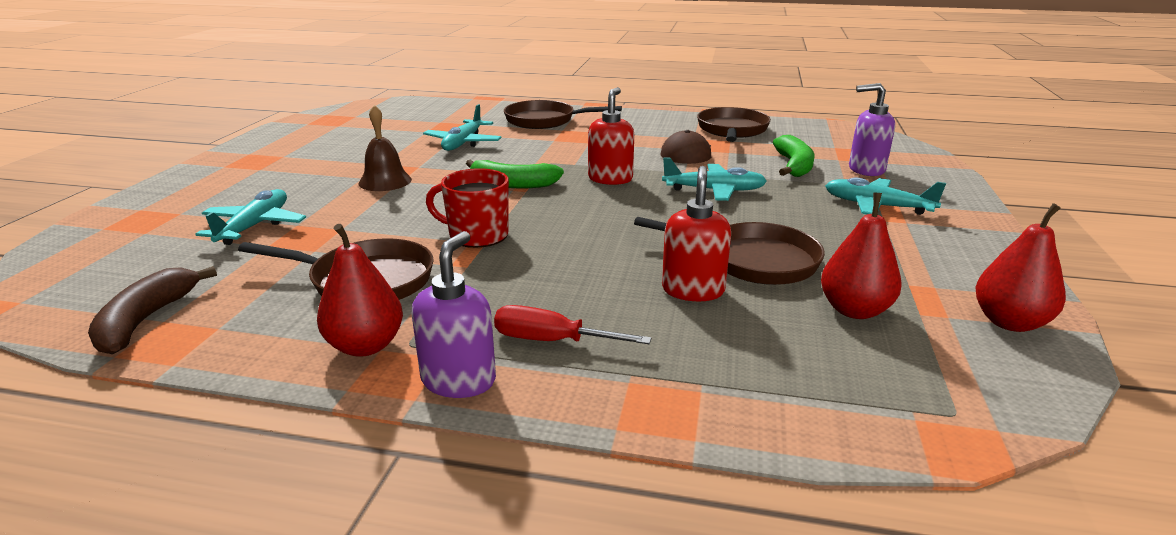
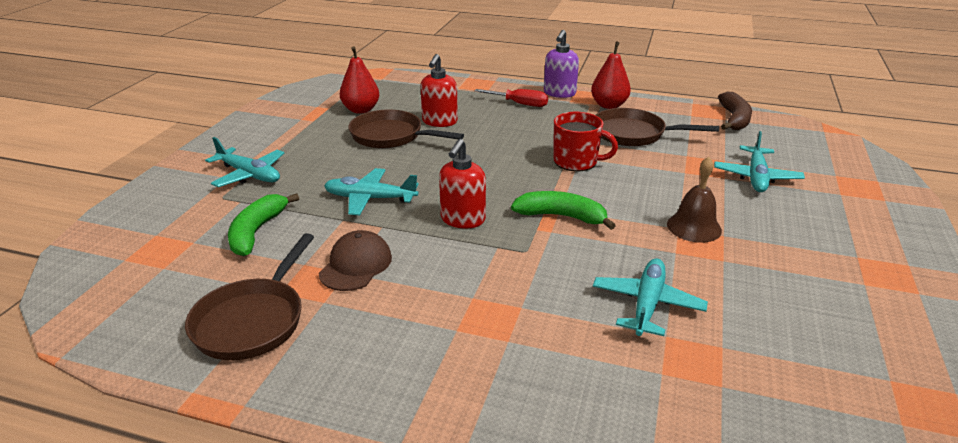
camera: 175 degrees left, 5 degrees up
(544, 121) = (538, 377): brown pan -> none
(865, 170) = (190, 221): purple soap dispenser -> none
(1009, 322) = (291, 102): red pear -> none

